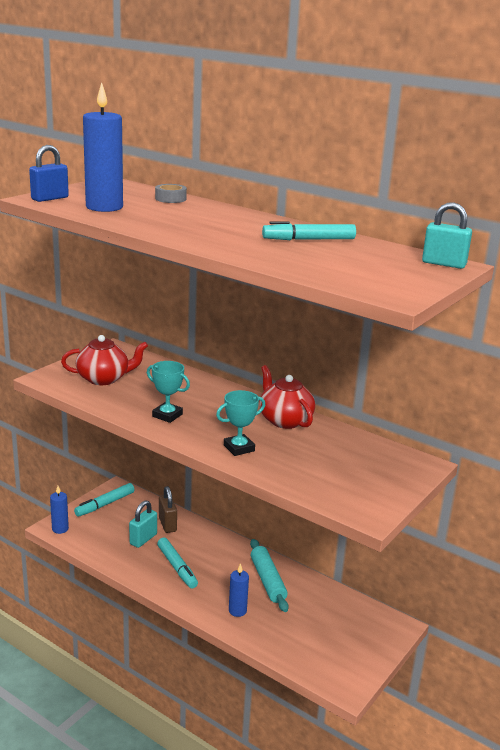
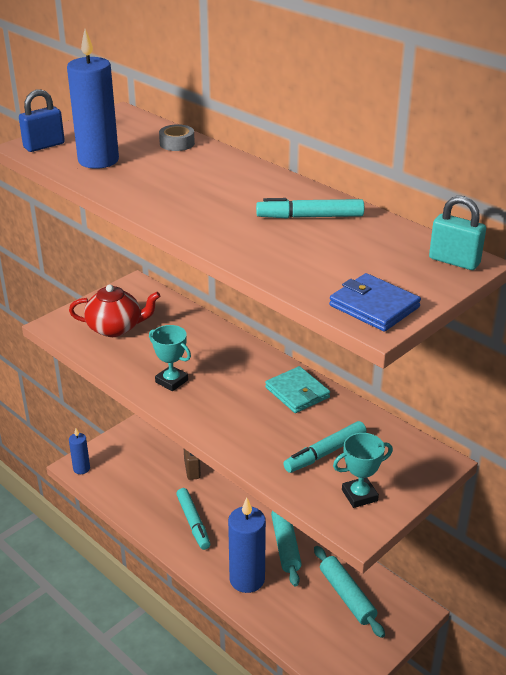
camera: 10 degrees right, 10 degrees up
(105, 504) = (131, 441): turquoise marker -> turquoise marker (325, 453)
(143, 539) = (164, 486): turquoise padlock -> none
(237, 611) = (247, 579): blue candle -> blue candle, size x1.86
(239, 448) = (238, 429): turquoise trophy -> turquoise trophy (359, 495)
(285, 420) = (297, 392): red teapot -> turquoise wallet
(333, 618) = (347, 596): none -> turquoise rolling pin
(391, 288) = (374, 306): none -> blue wallet

